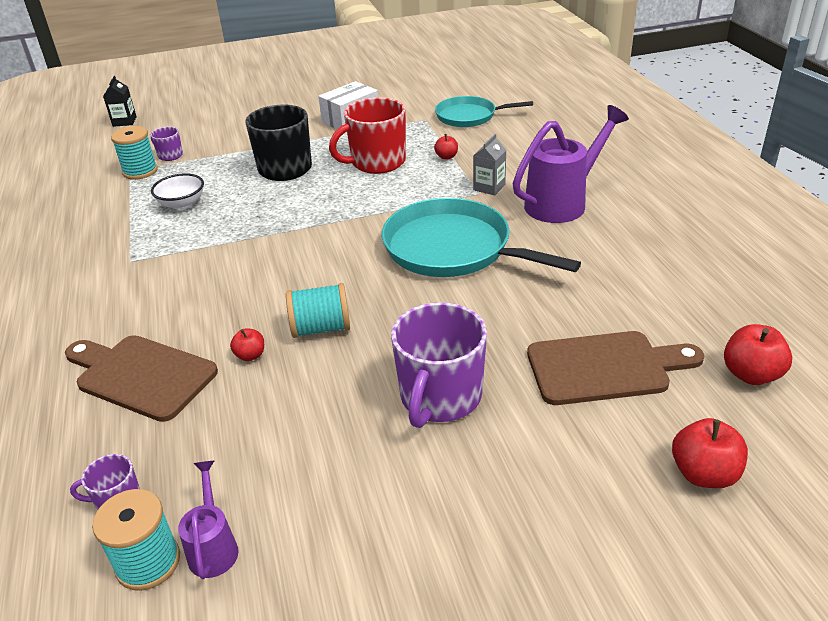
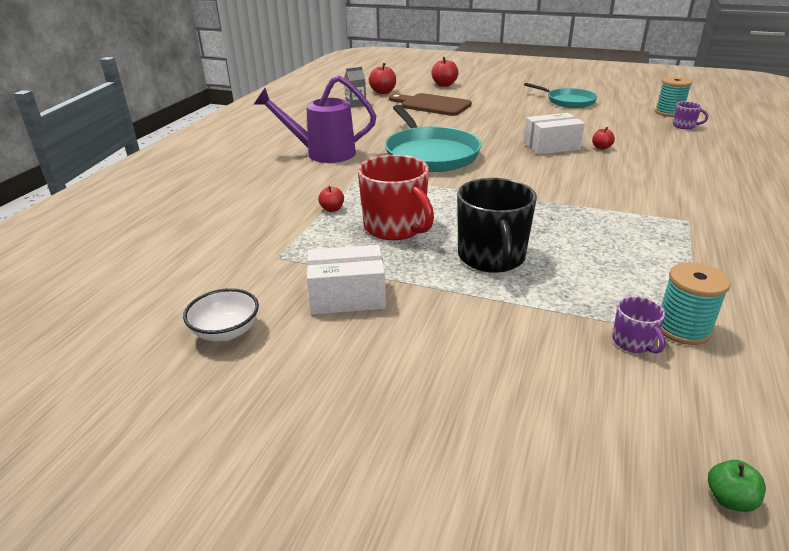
camera: 145 degrees left, 5 degrees down
(124, 121) = (729, 499): black carton -> green apple
(141, 375) = (674, 157): brown cutting board -> none
(182, 204) = (627, 257): white bowl -> white bowl (226, 332)
(213, 547) = (640, 110): purple watering can -> none
(321, 328) = (551, 146): turquoise spool -> white box
(377, 162) = (395, 227): red mug -> red mug turned 45 degrees clockwise
(440, 397) = (514, 115): purple mug -> none
(469, 116) = (235, 241): turquoise pan -> turquoise pan (568, 101)
(489, 187) = (346, 176): grey carton -> grey carton (356, 104)

